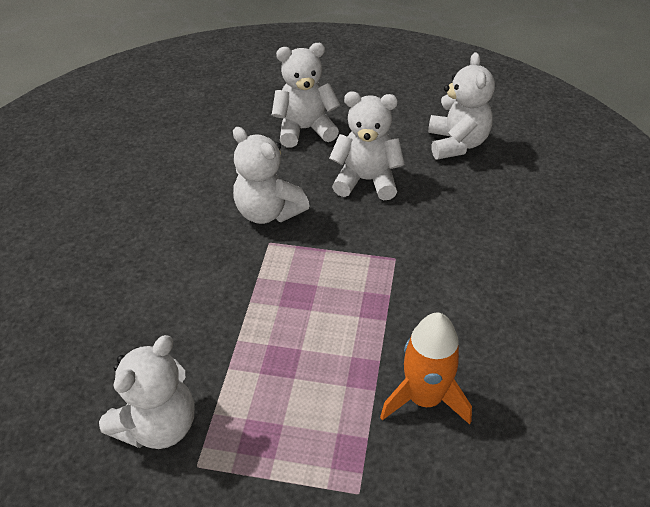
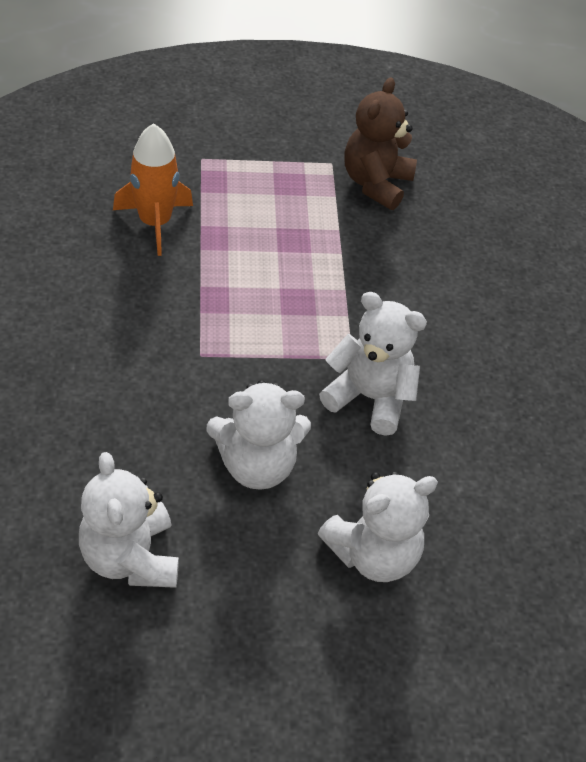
camera: 160 degrees right, 5 degrees up
(158, 425) = (376, 183): white teddy bear -> brown teddy bear

